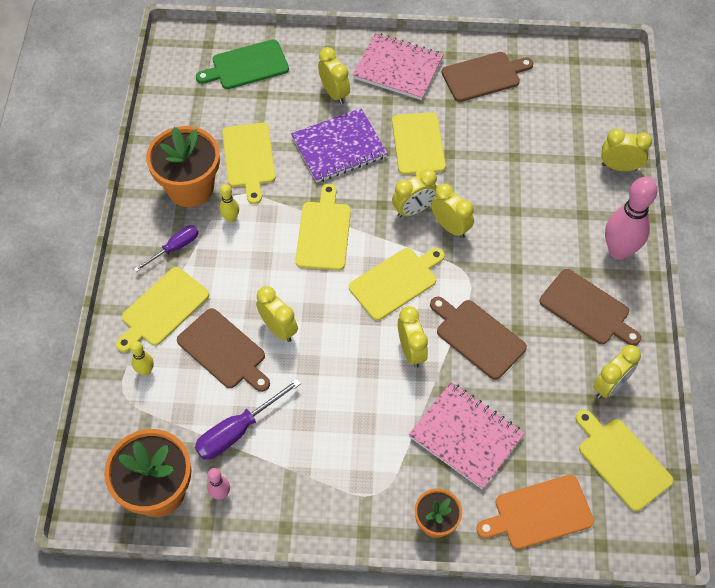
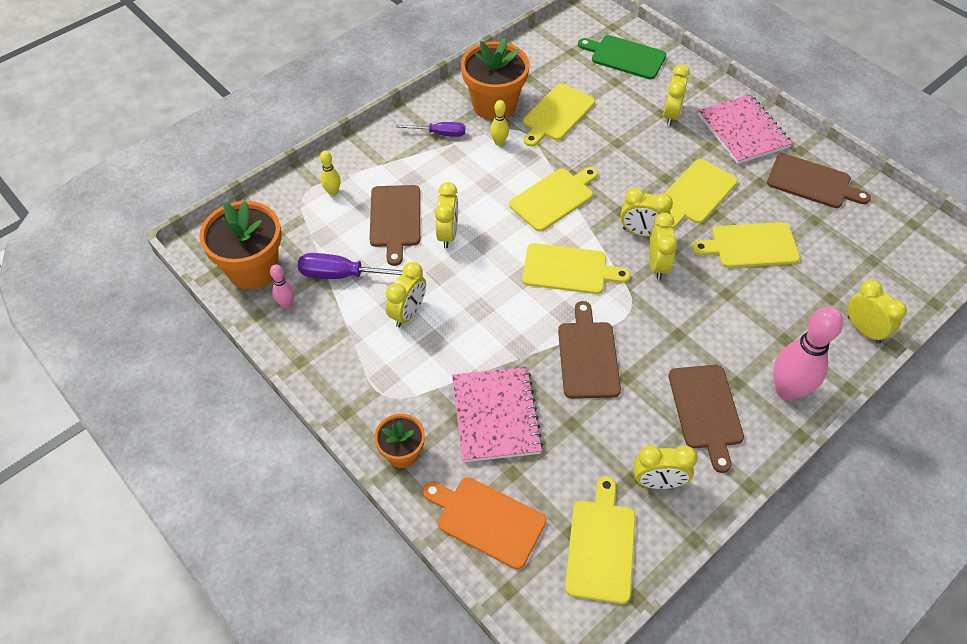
camera: 45 degrees right, 5 degrees down
(163, 309) = (388, 164): yellow cutting board -> yellow cutting board (751, 246)
(339, 147) = (632, 152): purple notebook -> none
(411, 351) = (524, 324): yellow clock -> yellow clock (408, 313)

